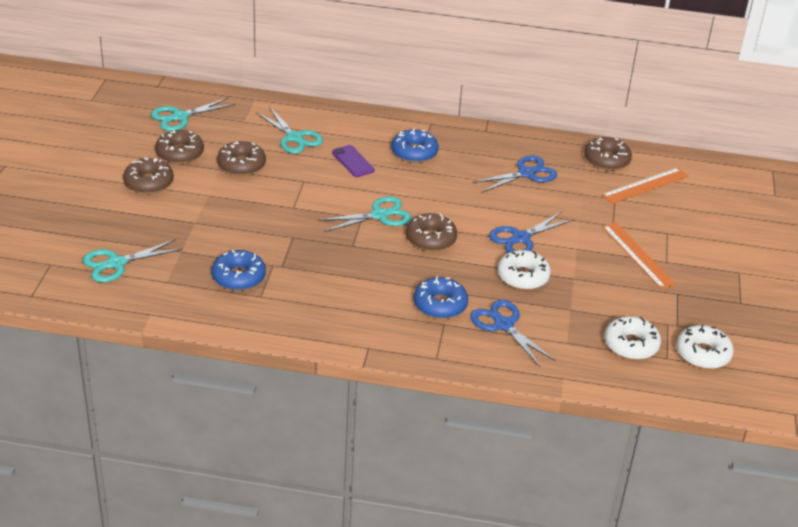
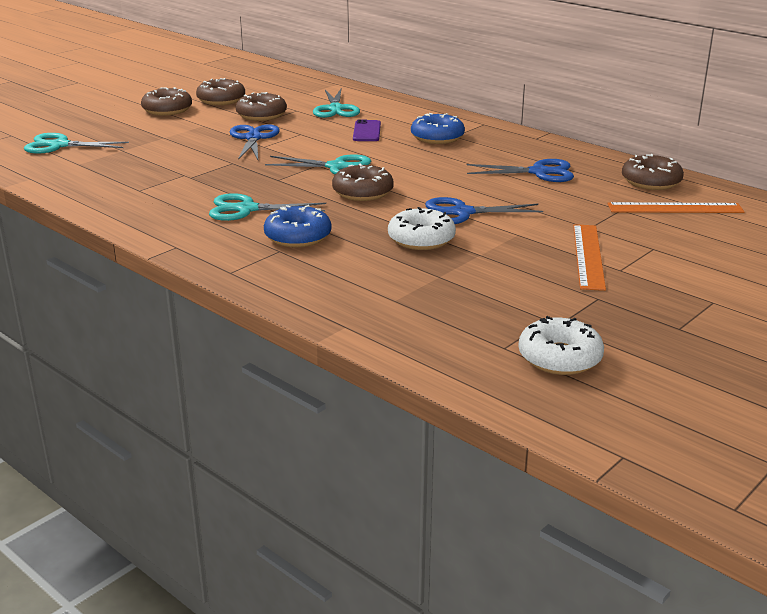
camera: 35 degrees right, 10 degrees down
(180, 117) = (257, 82): turquoise scissors -> turquoise scissors (246, 209)
(238, 277) = (141, 175): blue donut -> none
(503, 325) = (342, 267): blue scissors -> blue scissors (253, 138)
(631, 345) = (472, 323): white donut -> none

